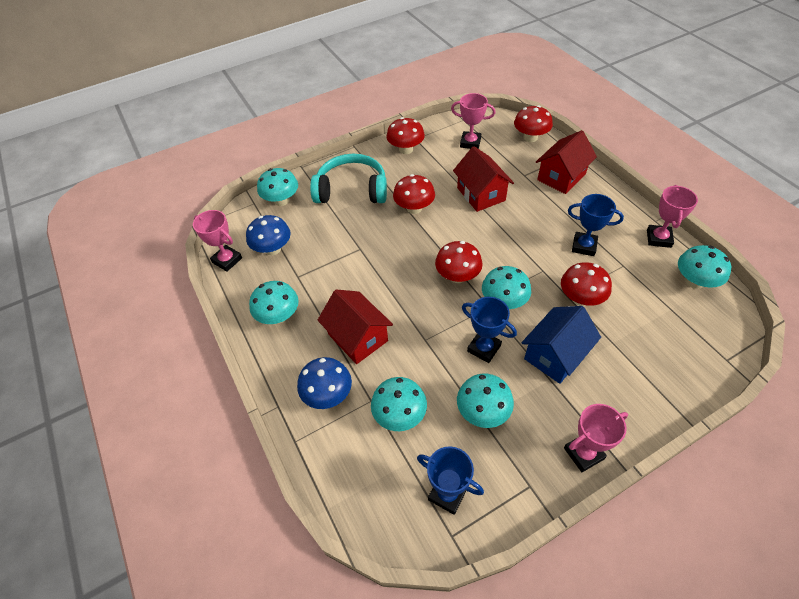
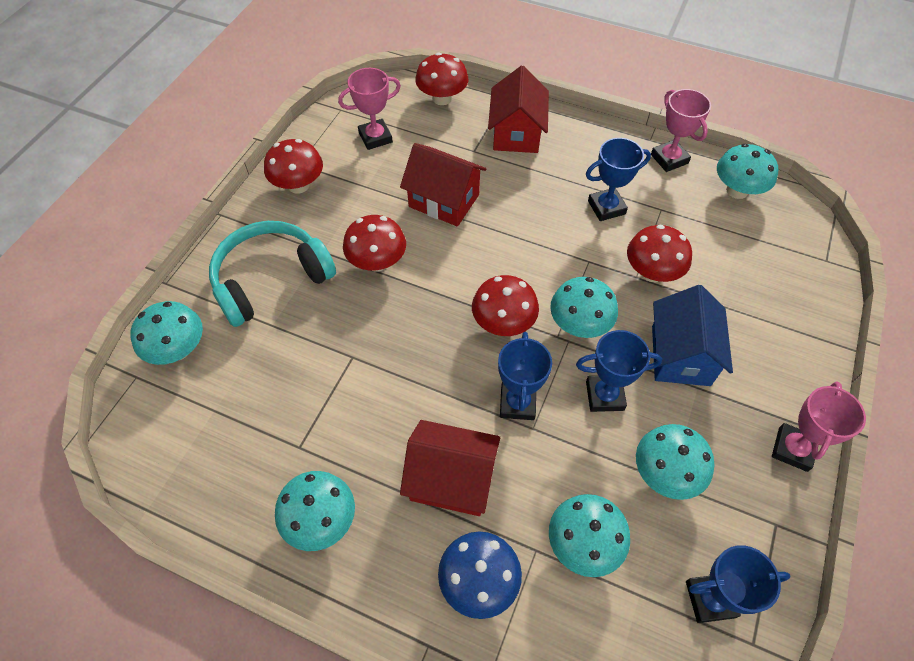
camera: 40 degrees left, 5 degrees up
(227, 260) = (169, 488): pink trophy -> none
(273, 249) = (227, 429): blue mushroom -> none
(428, 322) = (517, 403): none -> blue trophy

